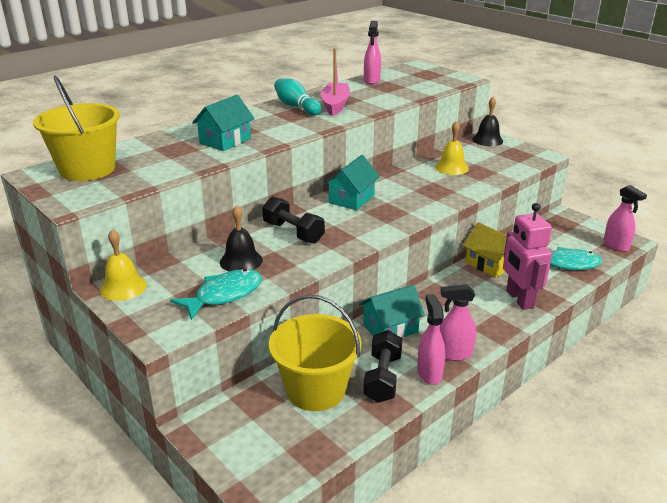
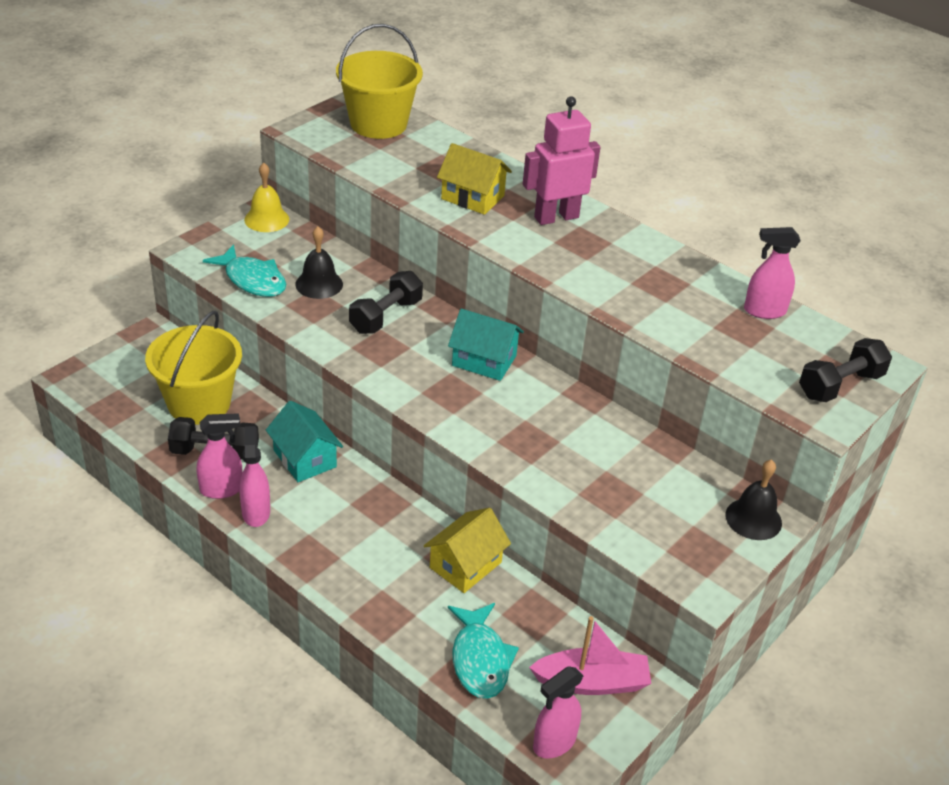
camera: 80 degrees right, 10 degrees up
(225, 141) = (472, 197): turquoise house -> yellow house
(296, 107) = (612, 243): turquoise bowling pin -> none
(335, 105) = (631, 276): pink boat -> pink boat (592, 682)
(436, 74) = (840, 385): none -> black dumbbell
(451, 167) = (616, 464): yellow bell -> none
(519, 299) = (376, 588): pink robot -> pink robot (556, 217)

